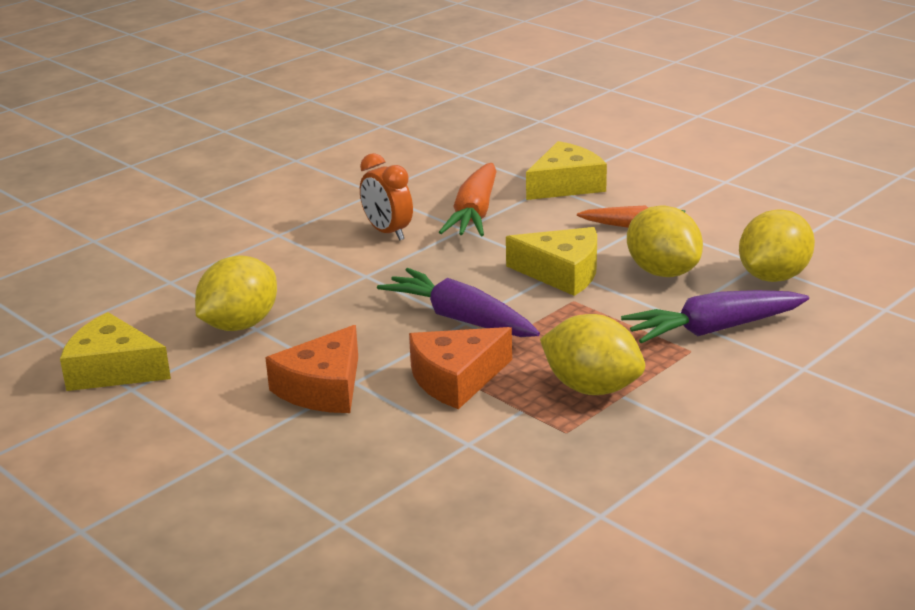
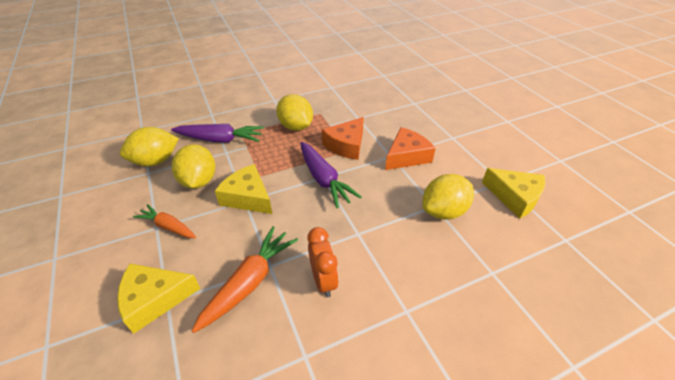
camera: 160 degrees left, 15 degrees up
(456, 379) = (346, 145): orange cheese -> orange cheese turned 135 degrees clockwise

